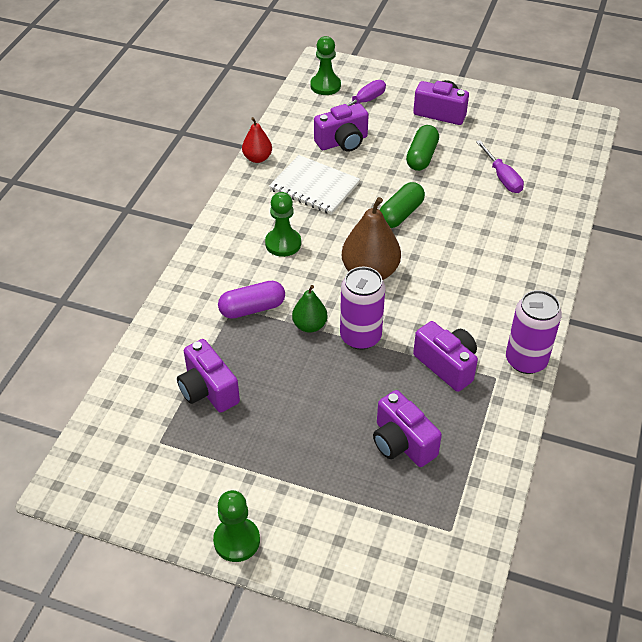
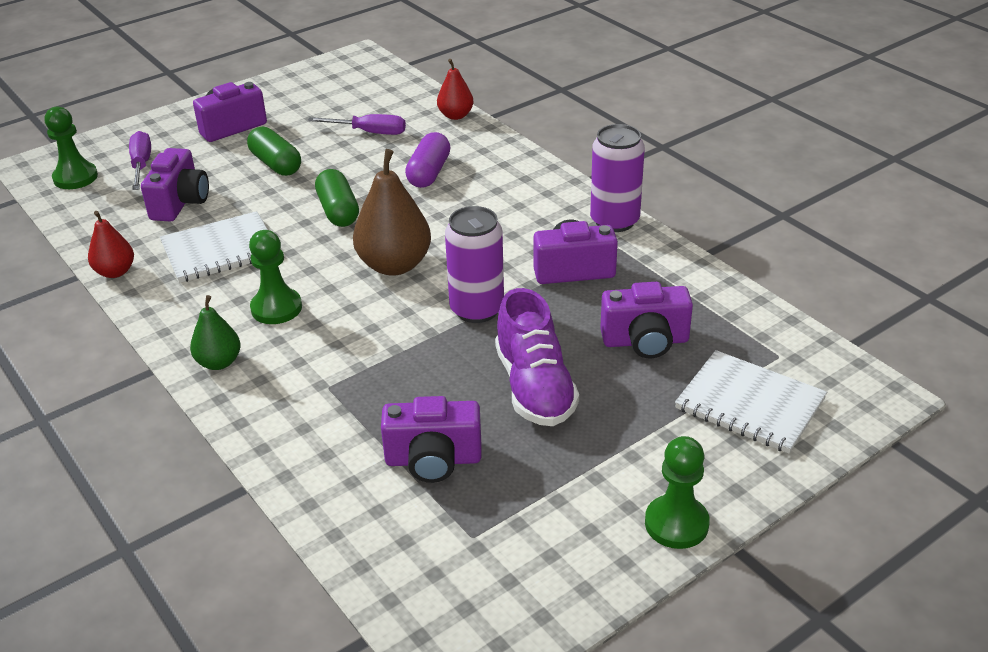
camera: 55 degrees left, 10 degrees down
(252, 308) = (347, 372): purple capsule -> purple capsule (429, 173)
(308, 405) = (534, 387): none -> purple shoe
(309, 325) = (422, 339): green pear -> green pear (219, 362)
(382, 534) = (750, 404): none -> white notebook
(569, 207) = (455, 115): none -> red pear

